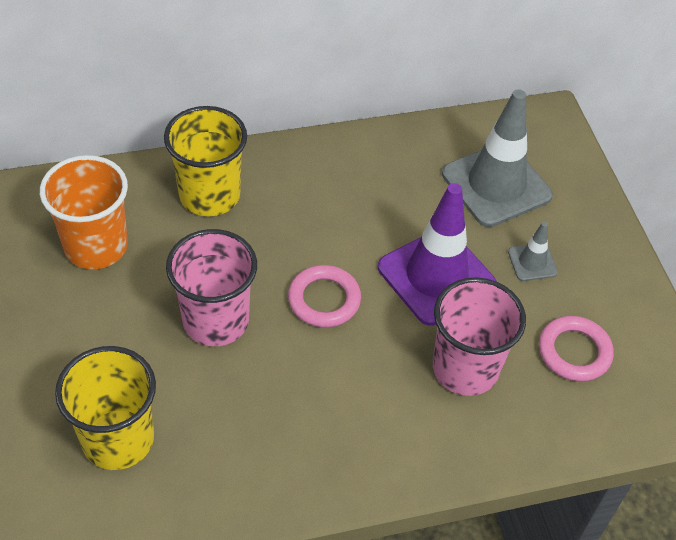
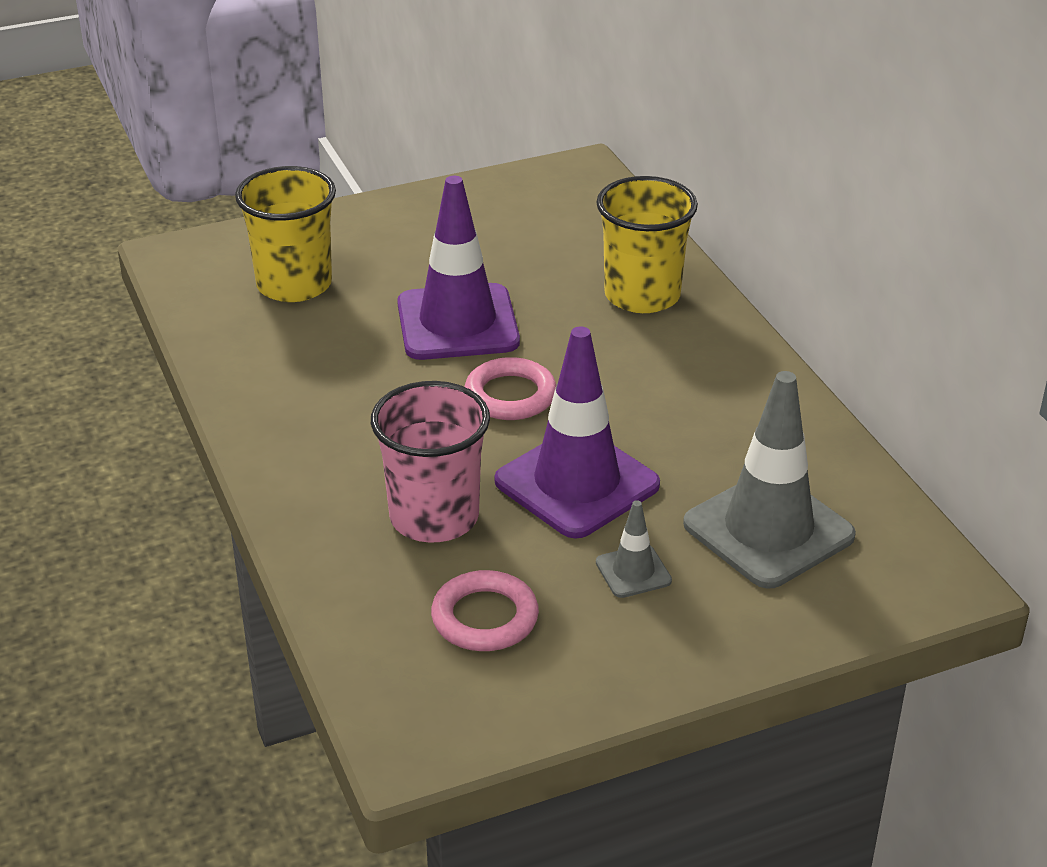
camera: 85 degrees right, 15 degrees down
(96, 246) = (537, 234): orange cup -> none
(215, 321) = (457, 323): pink cup -> purple traffic cone

